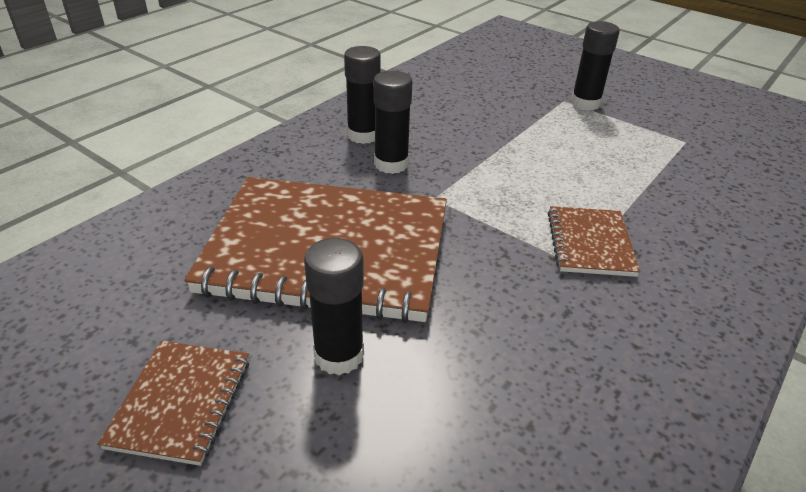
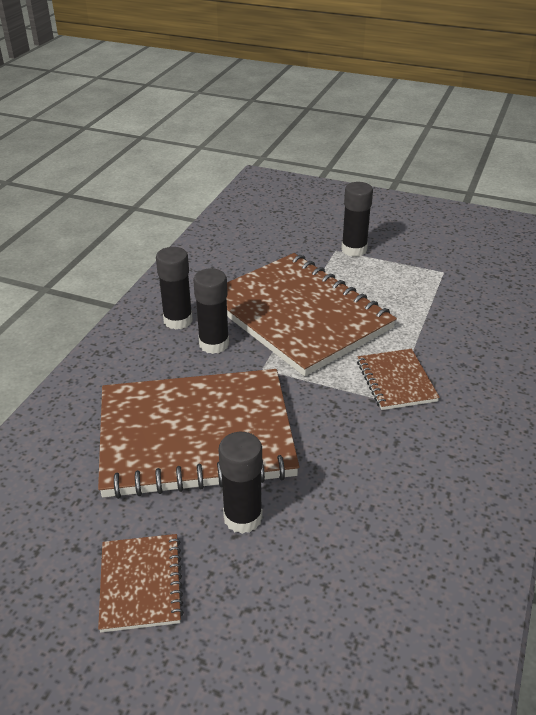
camera: 15 degrees left, 0 degrees up
(498, 154) = (299, 315): none -> brown notebook

